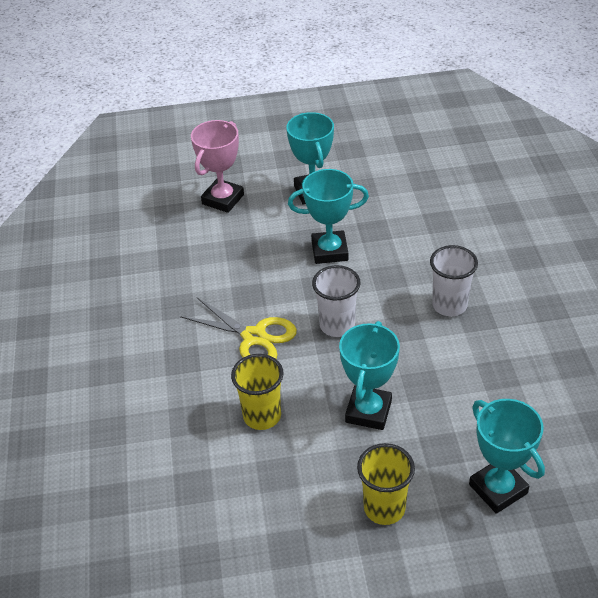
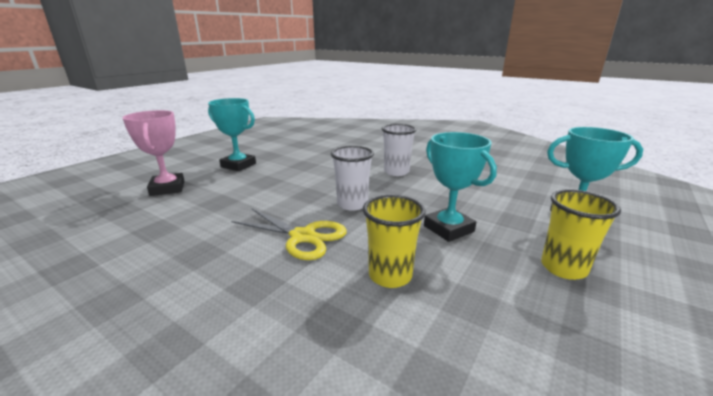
camera: 50 degrees left, 20 degrees down
(254, 337) = (302, 237): yellow scissors -> yellow scissors turned 45 degrees clockwise
(329, 251) = (290, 180): turquoise trophy -> none

